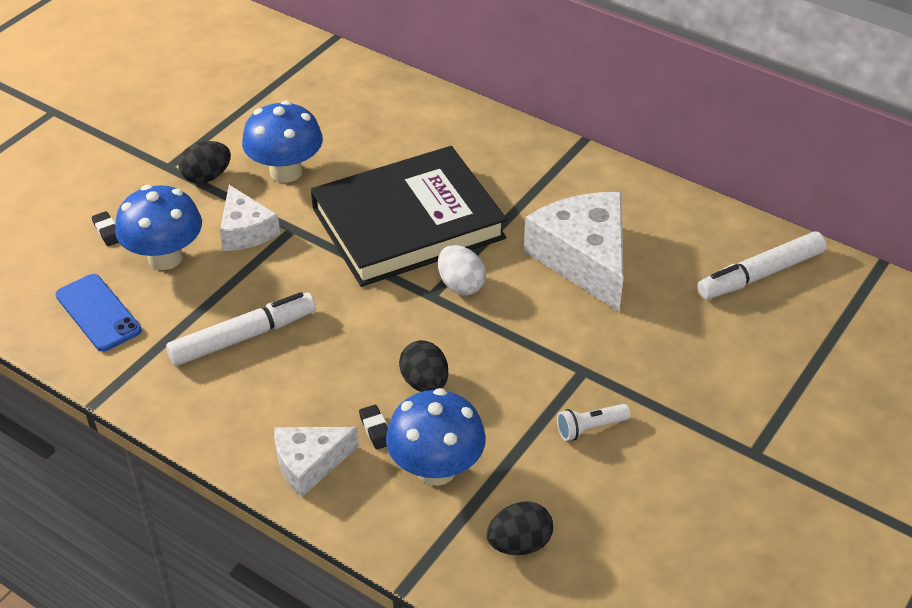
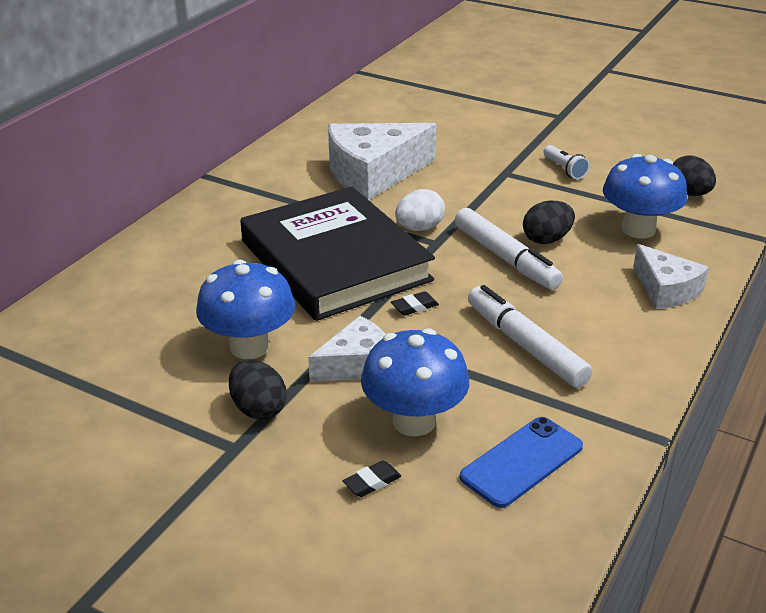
camera: 95 degrees left, 10 degrees down
(376, 429) = (610, 259): black eraser -> black eraser (414, 307)
(760, 274) = (381, 109): white marker -> white marker (505, 258)

